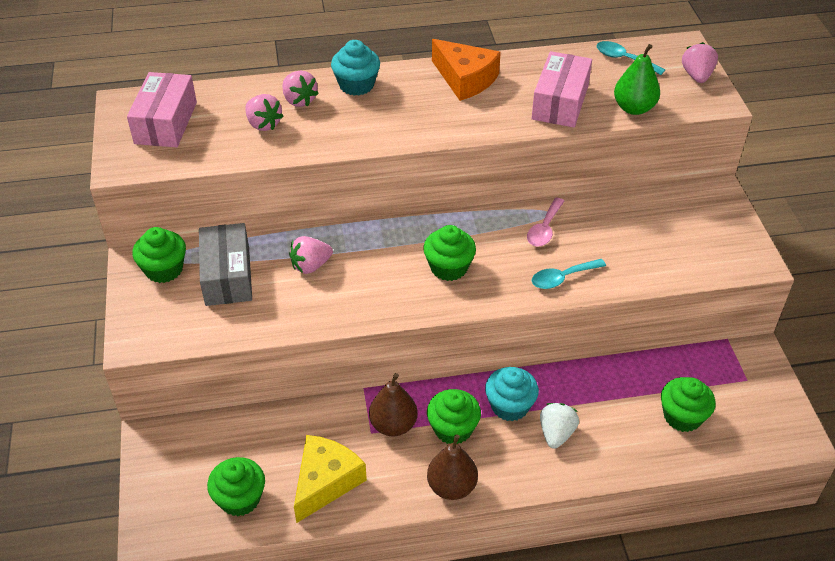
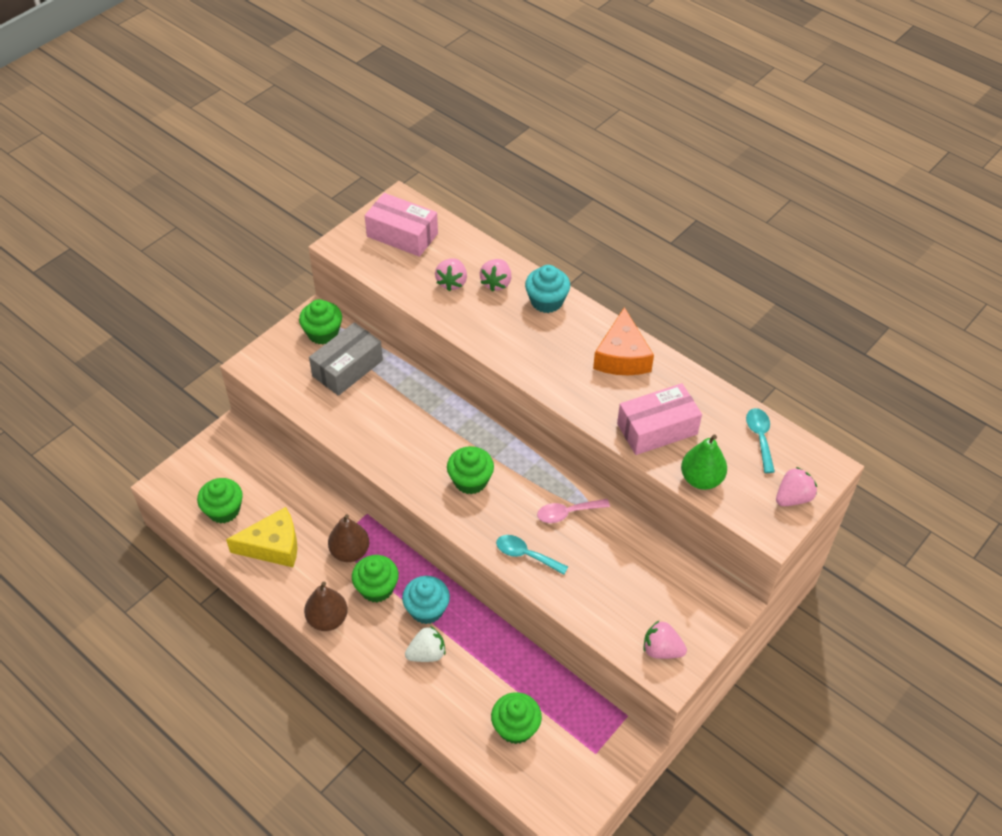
camera: 50 degrees right, 5 degrees up
(166, 123) = (402, 235): pink box -> pink box turned 60 degrees clockwise
(311, 266) = (398, 404): pink strawberry -> pink strawberry (661, 650)

